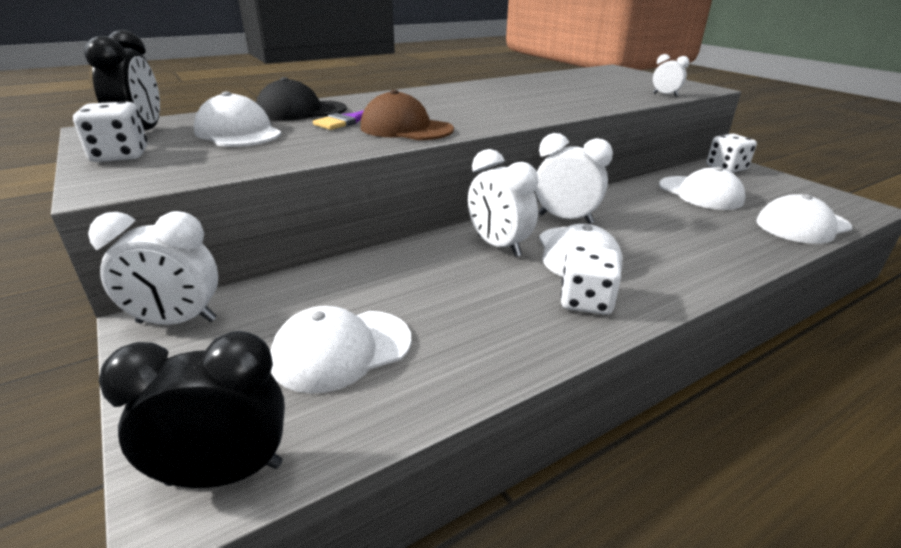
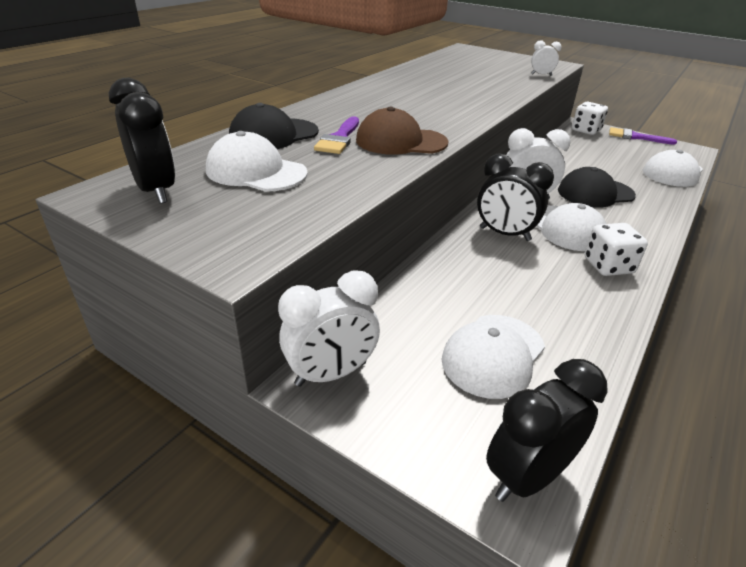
camera: 25 degrees left, 5 degrees up
(120, 155) = (182, 222): white dice -> none
(498, 246) = (504, 234): white clock -> black clock
(661, 228) = (595, 193): none -> black cap
(700, 193) = (590, 157): white cap -> none
(790, 183) = (635, 137): none -> purple brush

